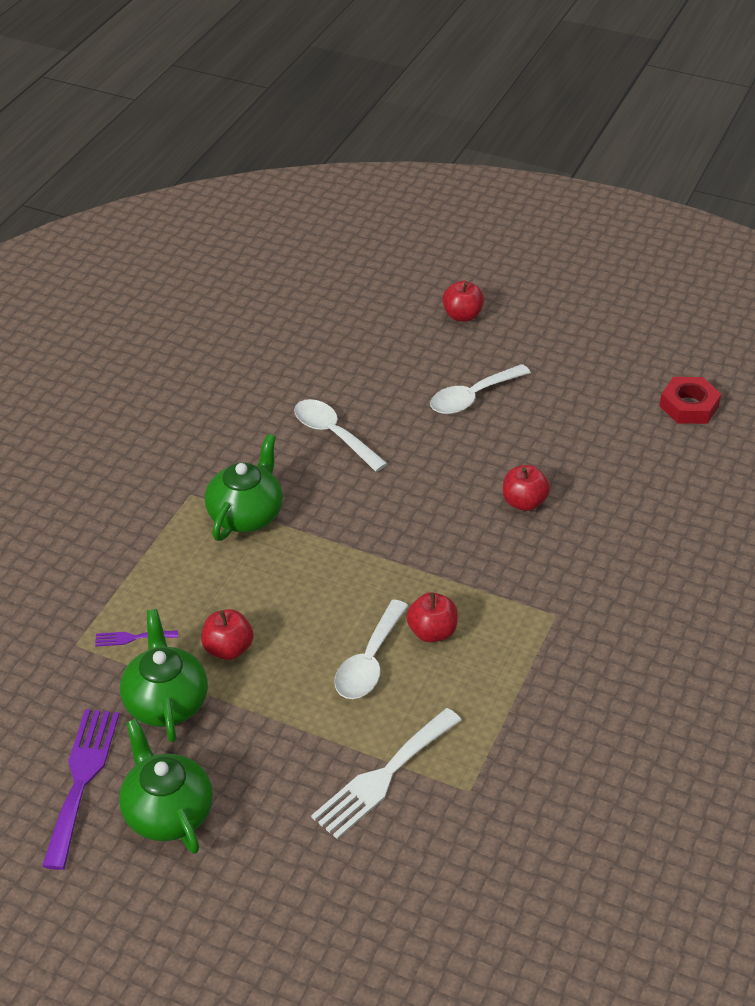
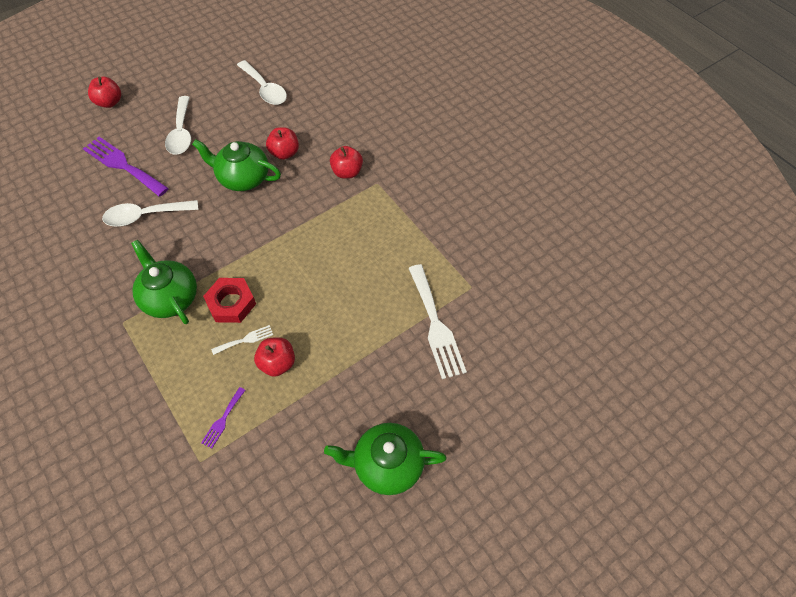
camera: 60 degrees left, 15 degrees up
(81, 781) = (325, 511): purple fork -> purple fork (124, 165)
(166, 702) = (295, 423): green teapot -> green teapot (243, 178)
(237, 605) = (245, 340): none -> white fork
(369, 662) = (345, 289): white spoon -> white spoon (265, 89)
(432, 632) = (346, 246): red apple -> red apple (347, 172)
(689, 406) = (277, 49): red nut -> red nut (231, 303)

